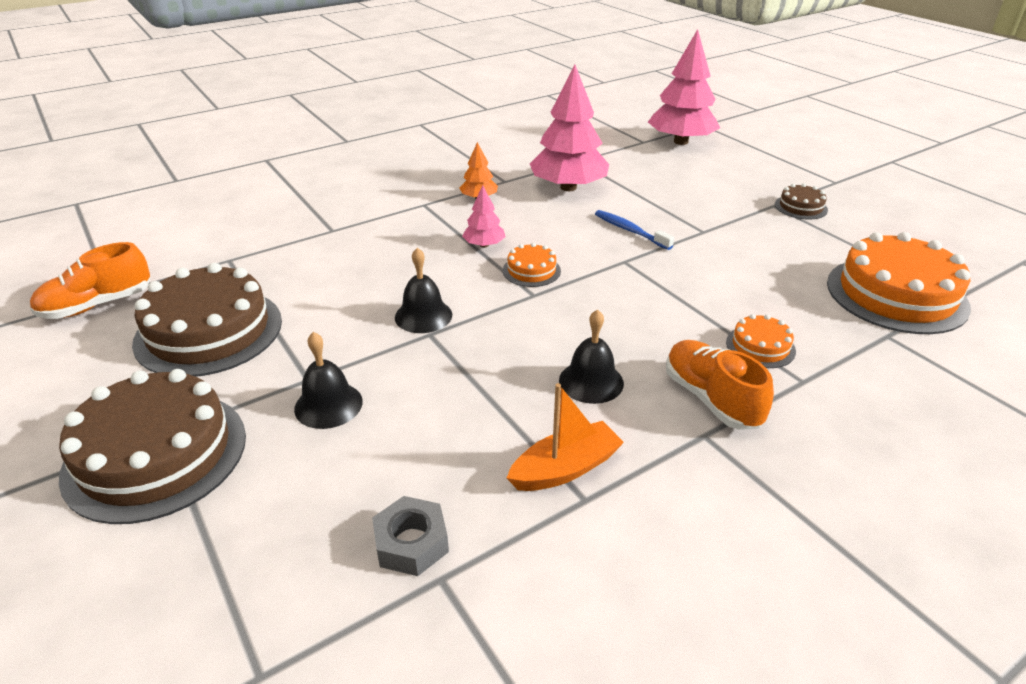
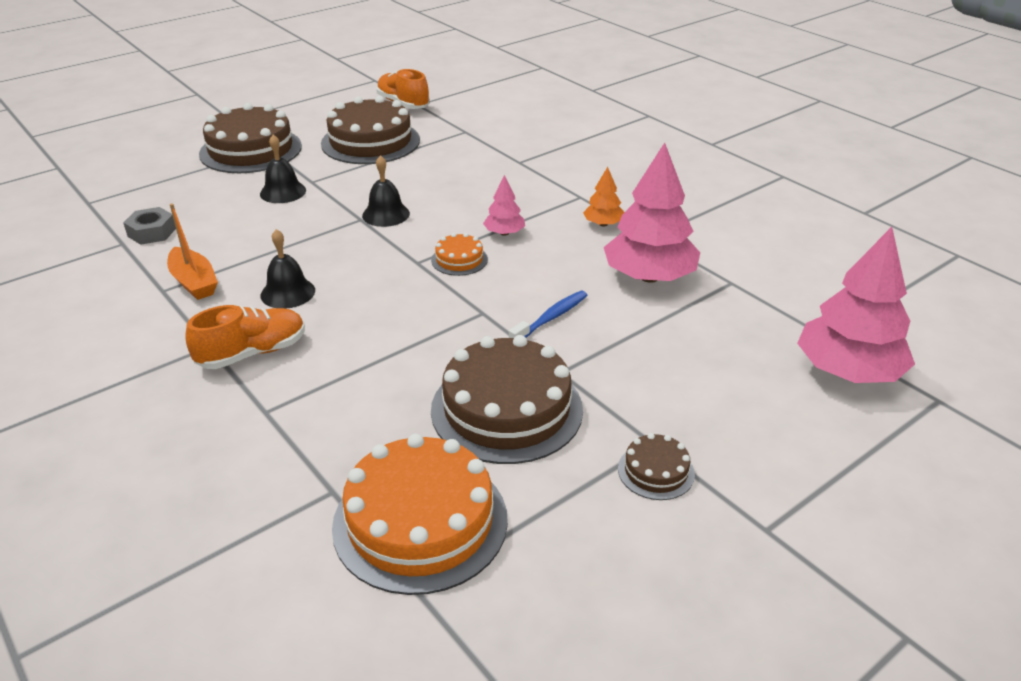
camera: 85 degrees right, 0 degrees up
(756, 255) = (506, 409): none -> brown cake
(760, 346) = (323, 390): orange cake -> none

